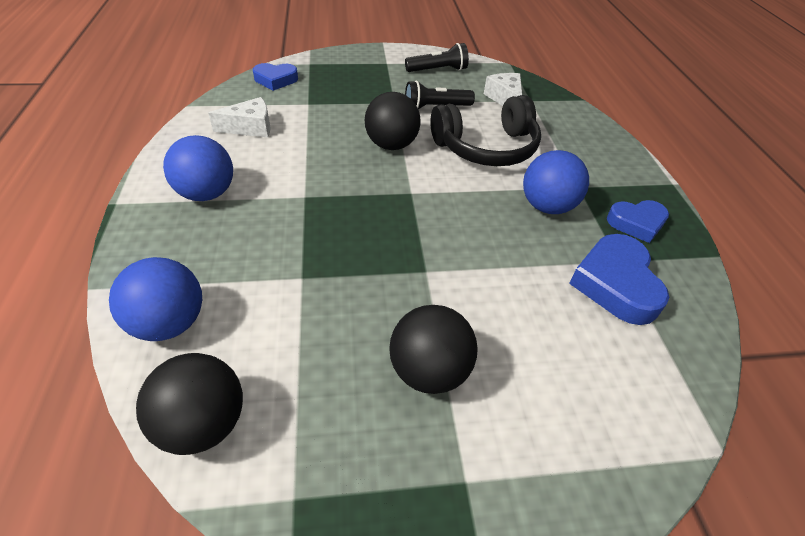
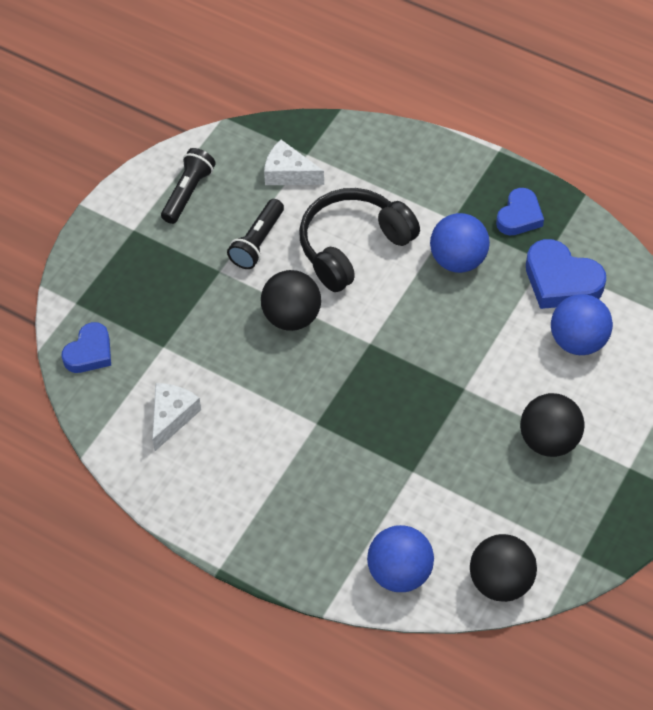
camera: 50 degrees left, 10 degrees up
(207, 193) = (257, 494): blue ball -> blue ball (577, 341)
(486, 148) = (352, 246): black headphones -> black headphones turned 150 degrees counterclockwise

